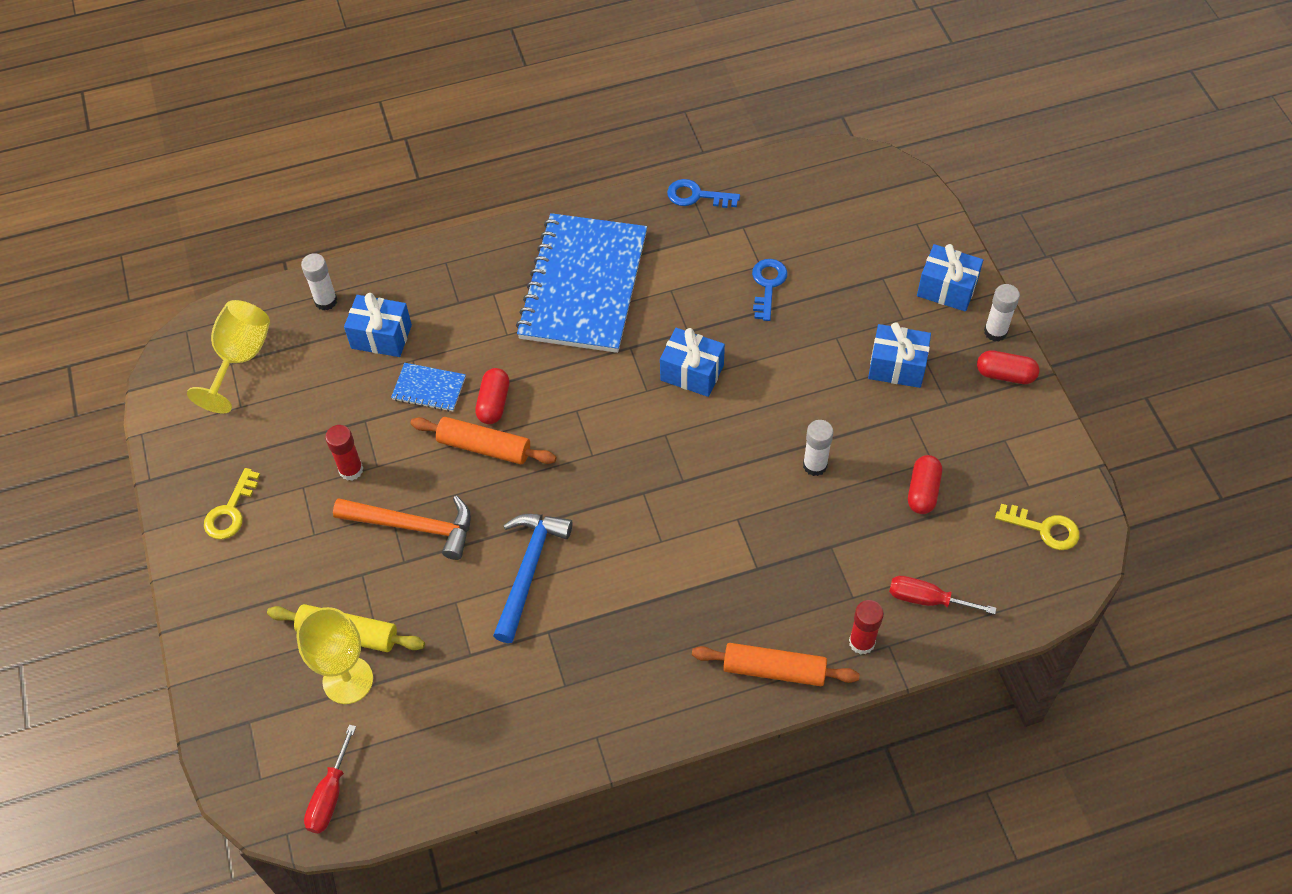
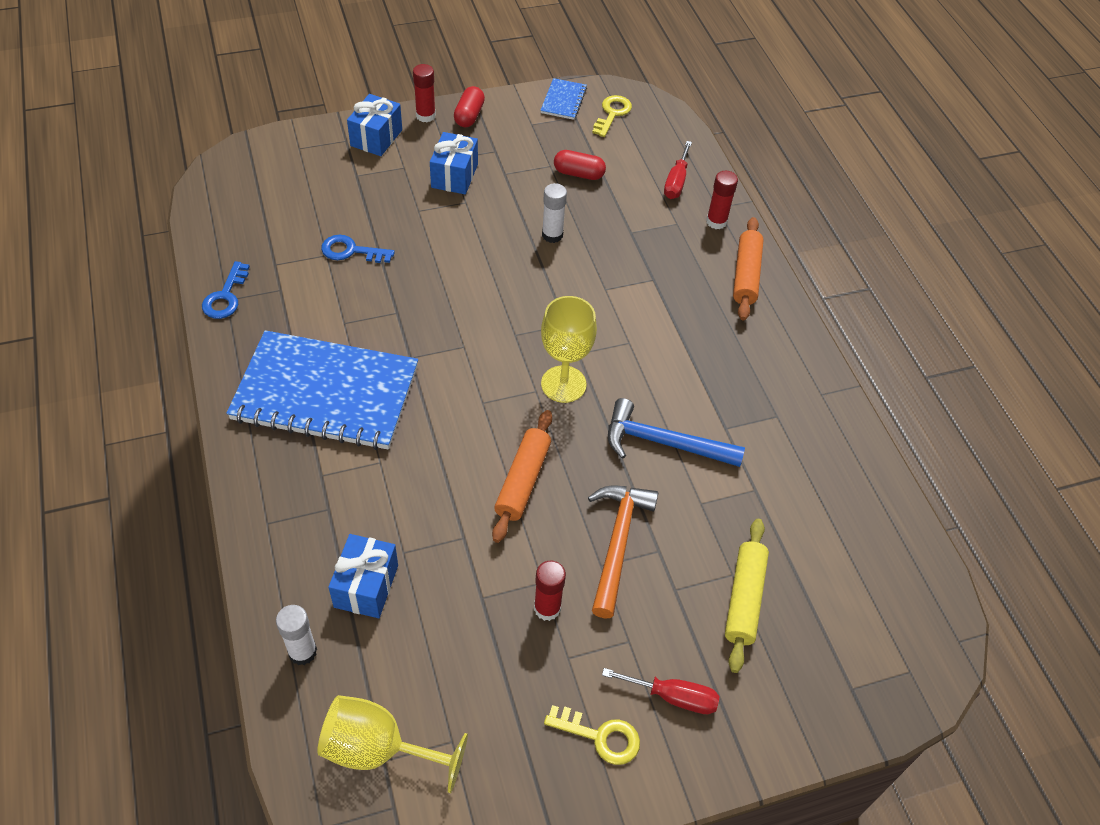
camera: 95 degrees left, 5 degrees down
(330, 795) = (914, 604): red screwdriver -> red screwdriver (673, 697)
(348, 680) = (794, 596): yellow goblet -> yellow goblet (563, 384)
(429, 388) = (444, 534): blue notebook -> blue notebook (563, 100)
(494, 403) = (468, 473): red capsule -> none
(692, 373) = (446, 311): blue gift -> none
(995, 332) = (425, 116): white glue stick -> red glue stick

